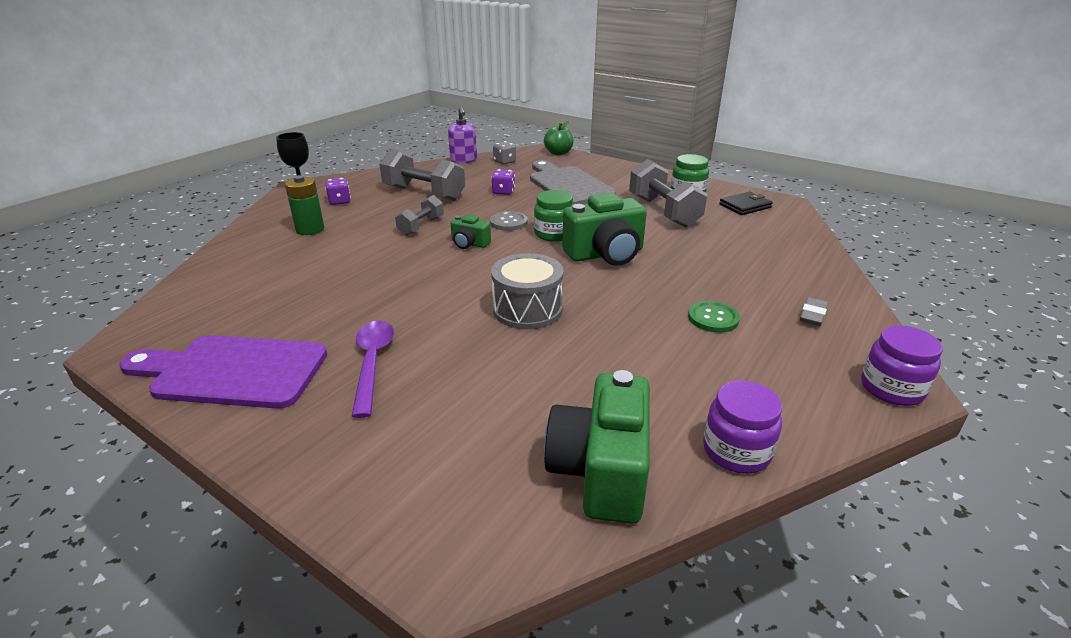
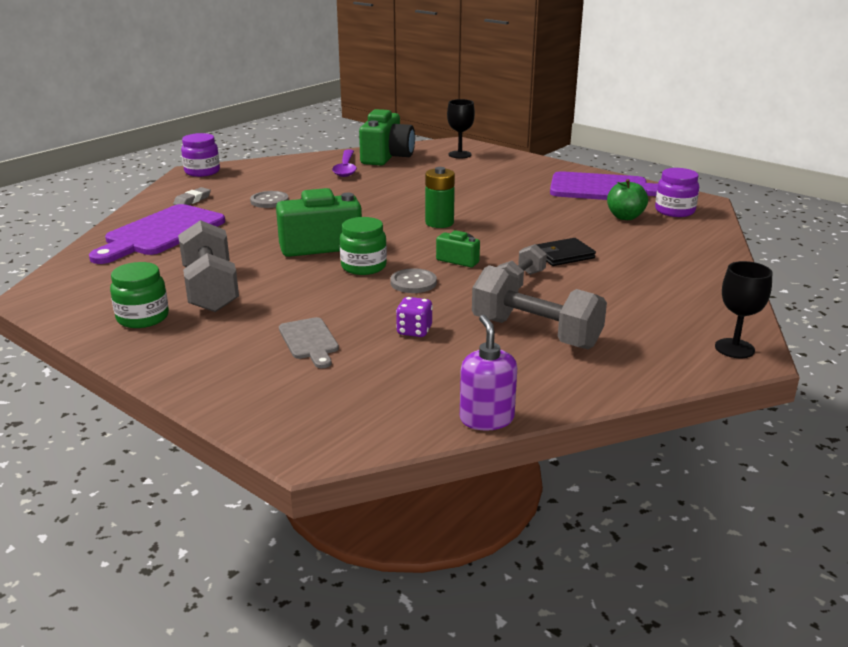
camera: 175 degrees left, 5 degrees down
(310, 229) = (653, 283): green battery -> green battery (439, 223)
(339, 201) = (653, 323): purple dice -> none
(372, 363) = (516, 189): purple spoon -> purple spoon (345, 168)
(446, 494) = (460, 154): none -> black goblet
(504, 162) = (403, 408): grey dice -> none
(527, 309) = (408, 210): grey drum -> none
(558, 153) = (283, 435): green apple -> green apple (625, 217)
(568, 185) = (309, 341): grey cutting board -> grey cutting board, size x0.51
(713, 318) = (269, 201): green button -> grey button
(736, 451) = (316, 159): purple jar -> purple jar (674, 211)
(745, 206) = (95, 293): black wallet -> black wallet (563, 255)
(776, 261) = (161, 233): none -> purple cutting board

